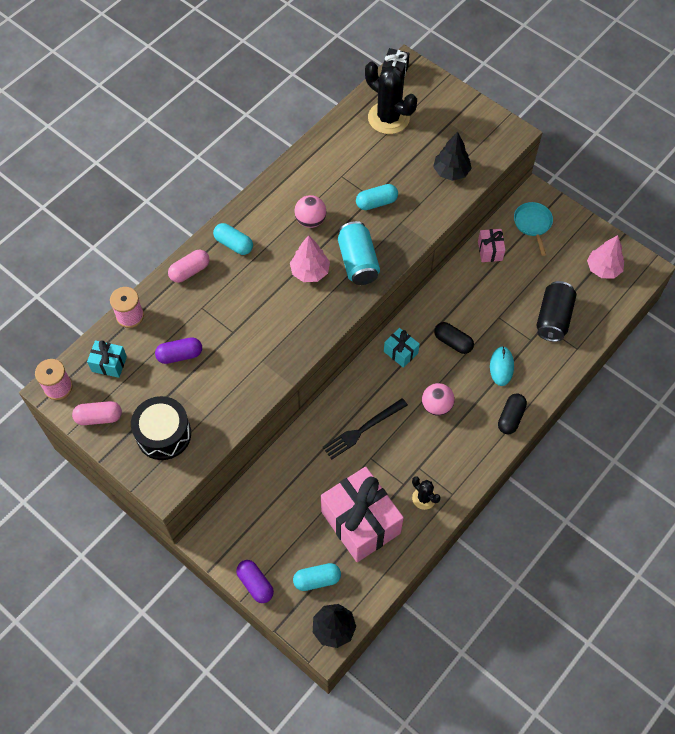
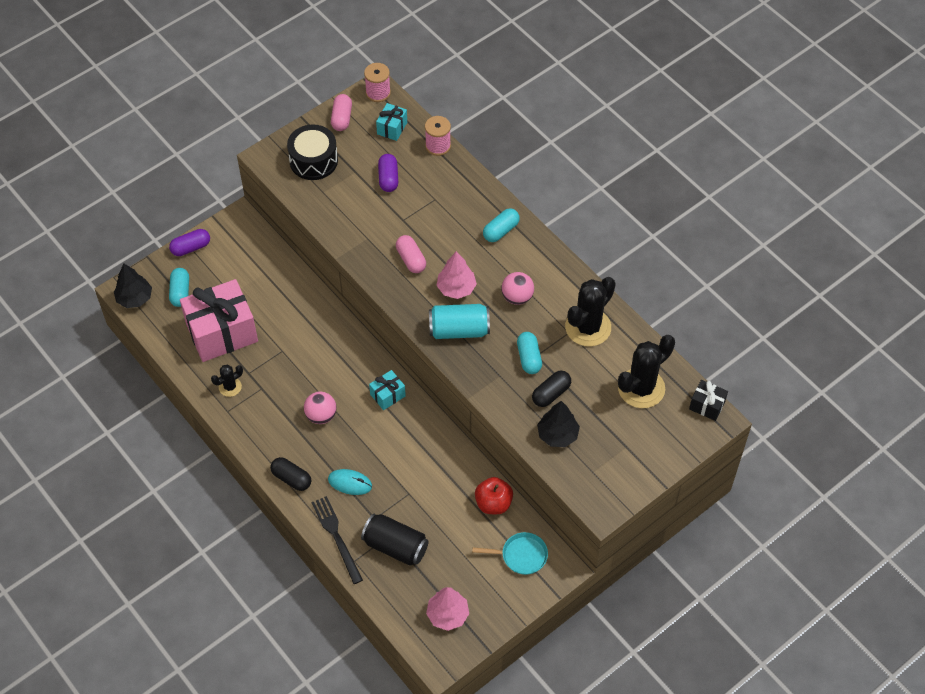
camera: 100 degrees right, 5 degrees down
(190, 271) = (477, 193): pink capsule -> pink capsule (411, 259)
(333, 162) = (588, 327): none -> black cactus
(363, 429) = (312, 349): black fork -> black fork (336, 537)
(453, 342) = (388, 444): black capsule -> black capsule (551, 394)
(490, 251) = (493, 503): pink gift -> red apple

